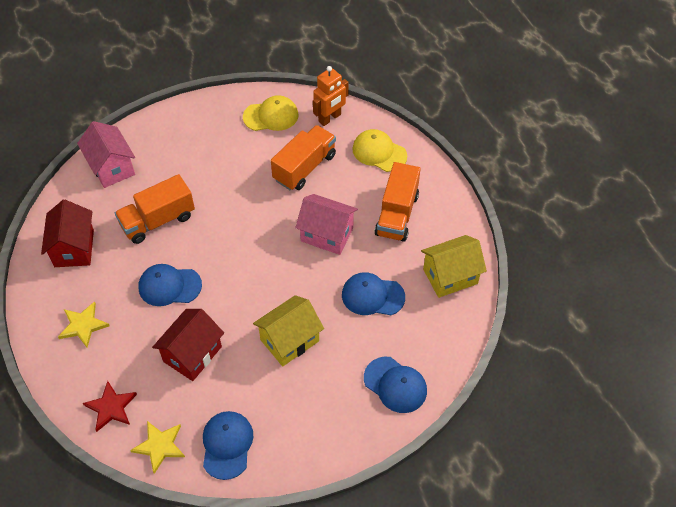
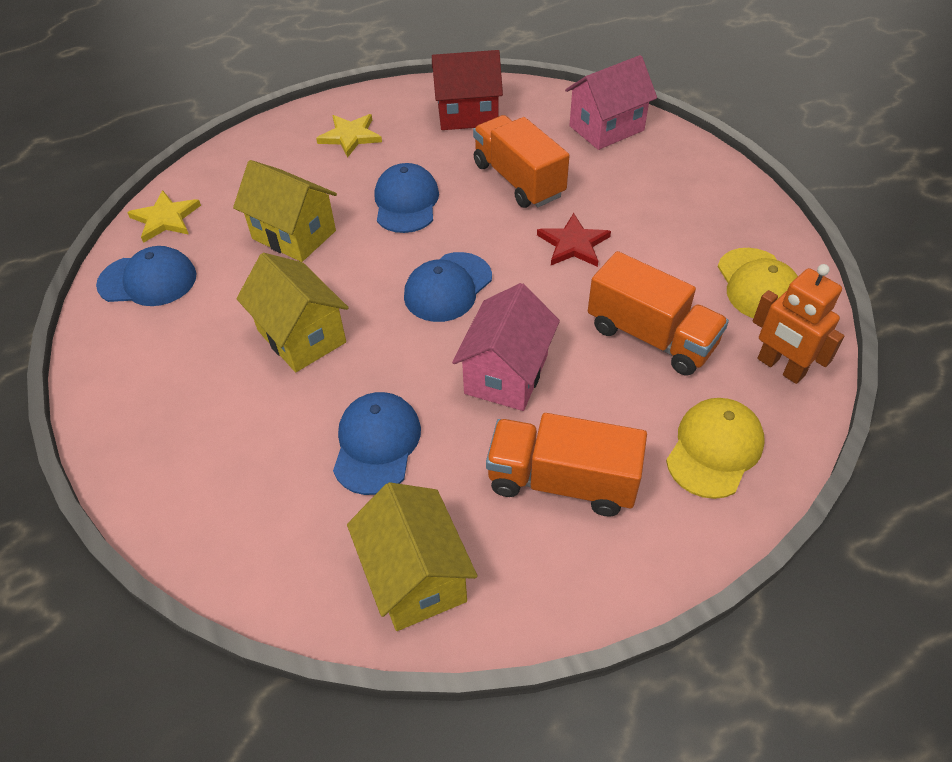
camera: 90 degrees right, 5 degrees down
(111, 407) = (230, 172): red star -> red star (573, 244)
(192, 354) = (294, 235): red house -> yellow house
(395, 385) = (195, 481): blue cap -> blue cap (447, 287)

